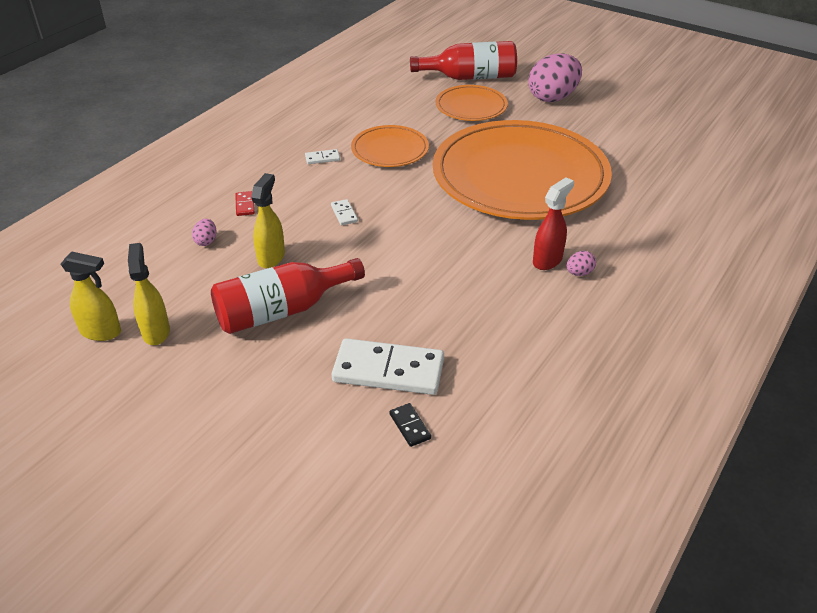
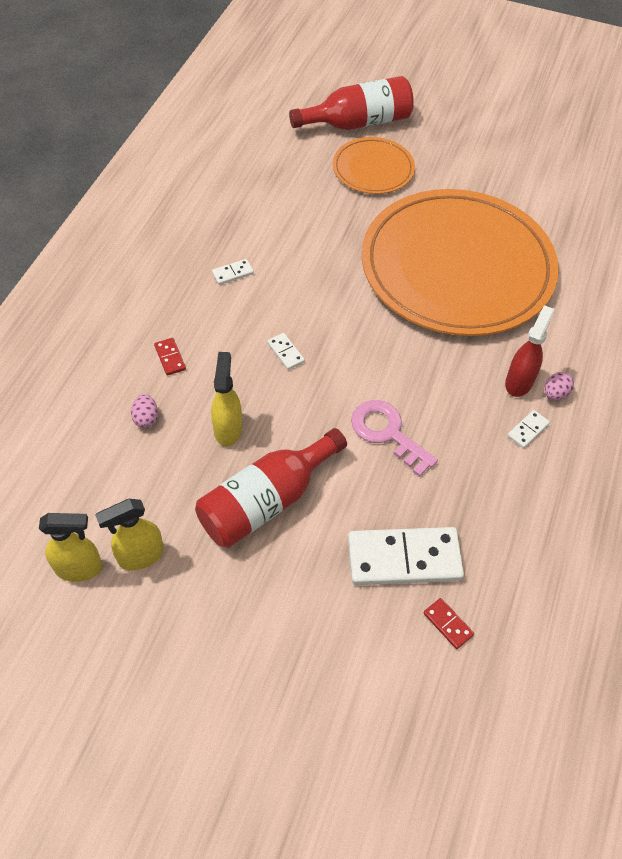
camera: 15 degrees left, 15 degrees up
(156, 332) = (140, 556): yellow spray bottle -> yellow spray bottle turned 90 degrees counterclockwise
(390, 150) = (304, 249): orange plate -> none
(410, 279) = (387, 433): none -> pink key
(410, 426) = (448, 624): black domino -> red domino
(543, 295) = (528, 430): none -> white domino
(552, 98) = (458, 143): pink egg -> none

